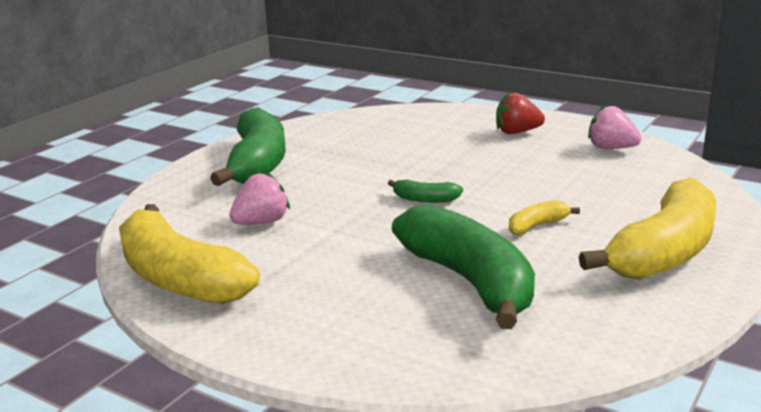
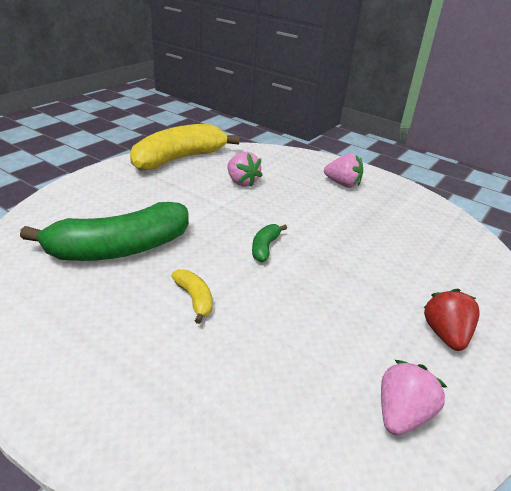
camera: 90 degrees right, 10 degrees up
(257, 164) = (342, 184): green banana -> pink strawberry
(664, 252) = (105, 371): yellow banana -> none

